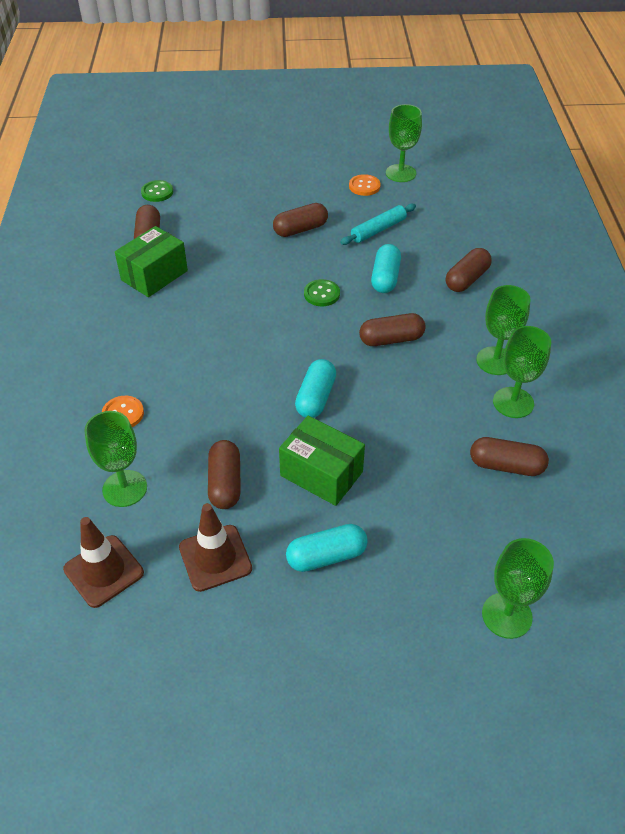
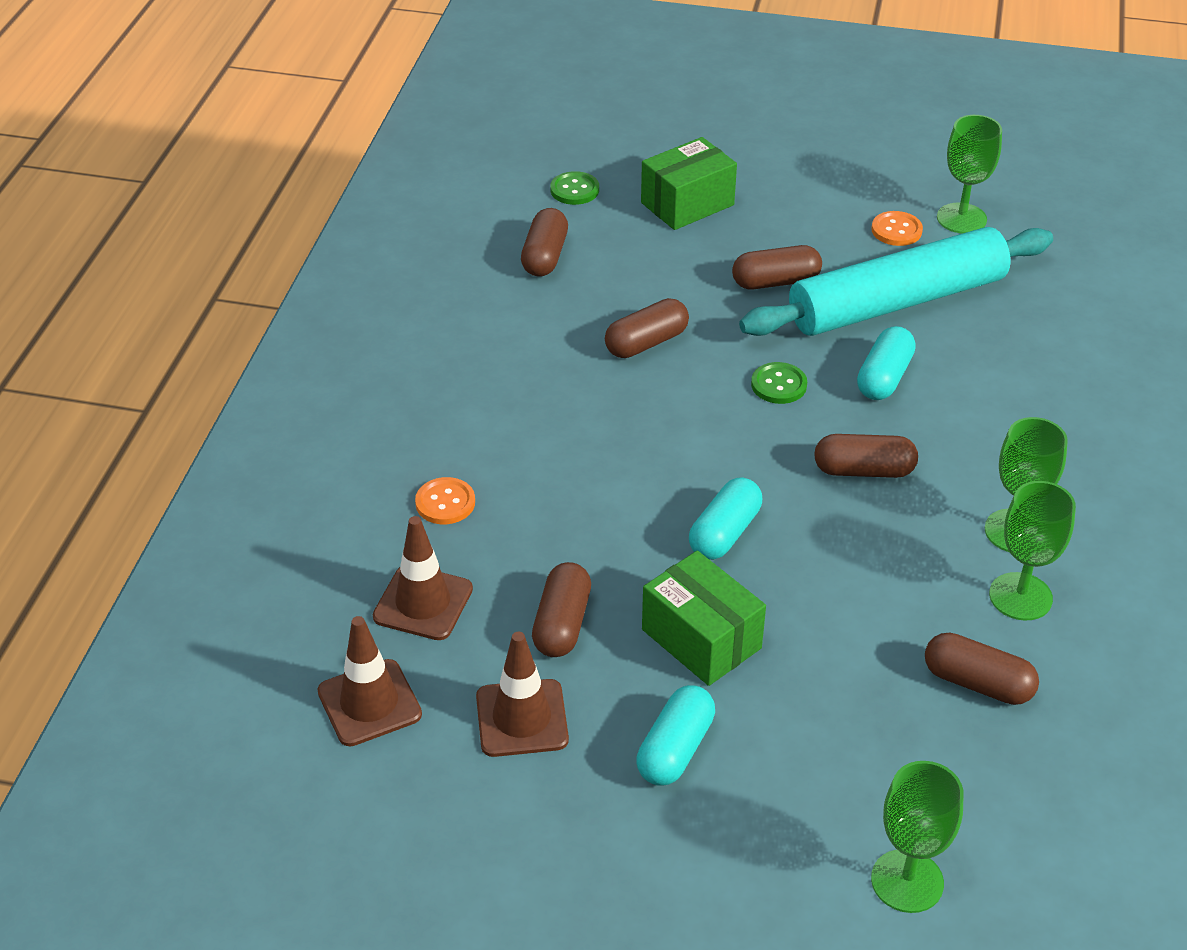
camera: 15 degrees right, 5 degrees down
(125, 488) = (423, 603): green goblet -> brown traffic cone
(154, 275) = (538, 315): green box -> green box (687, 204)
(326, 556) = (675, 749): turquoise capsule -> turquoise capsule turned 60 degrees counterclockwise
(378, 230) = (897, 302): turquoise rolling pin -> turquoise rolling pin, size x2.27
(467, 279) = (1012, 402): brown capsule -> brown capsule (646, 343)

